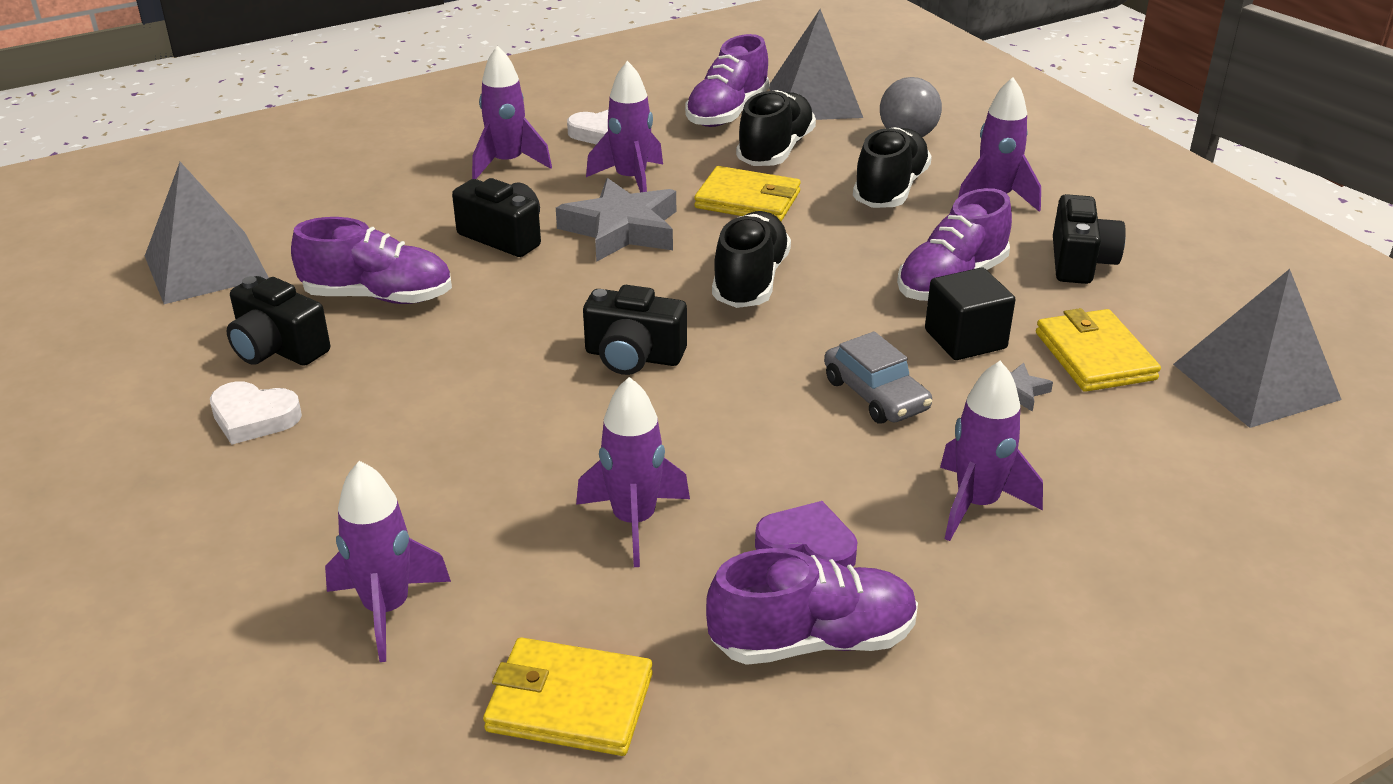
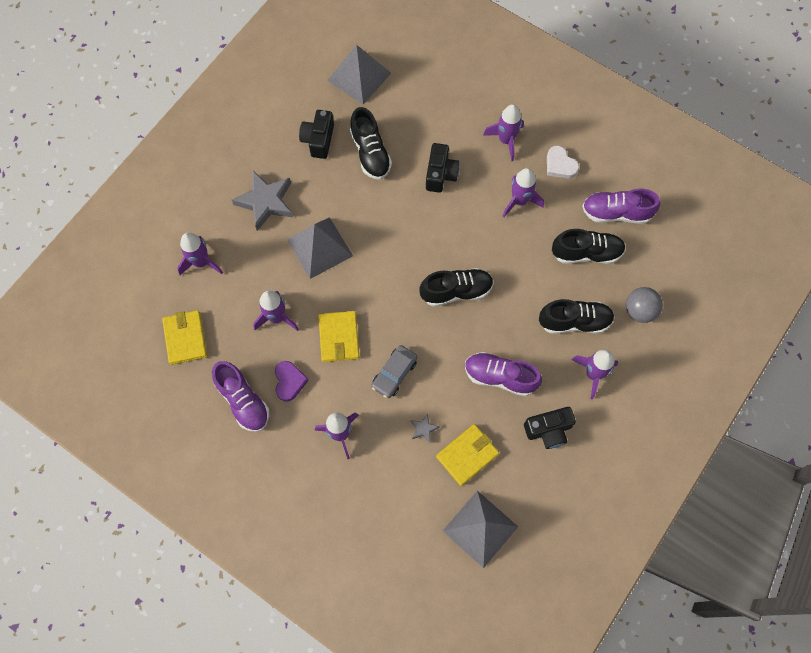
camera: 65 degrees right, 35 degrees up
(254, 418) = (275, 159): white heart -> none
(378, 296) = (370, 153): purple shoe -> black shoe
(622, 229) = (472, 219): grey star -> grey star (265, 202)
(633, 356) = (376, 270): black camera -> none
(748, 200) = (528, 261): yellow wallet -> yellow wallet (339, 337)
(814, 101) = (655, 250): grey pyramid -> grey pyramid (319, 247)
(965, 339) = (454, 397): black cube -> none

